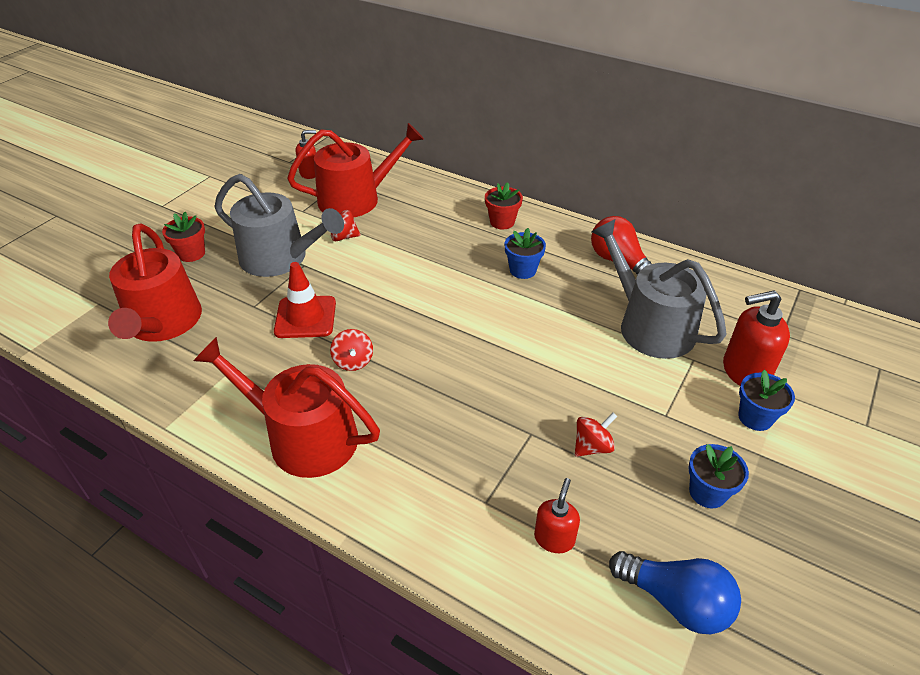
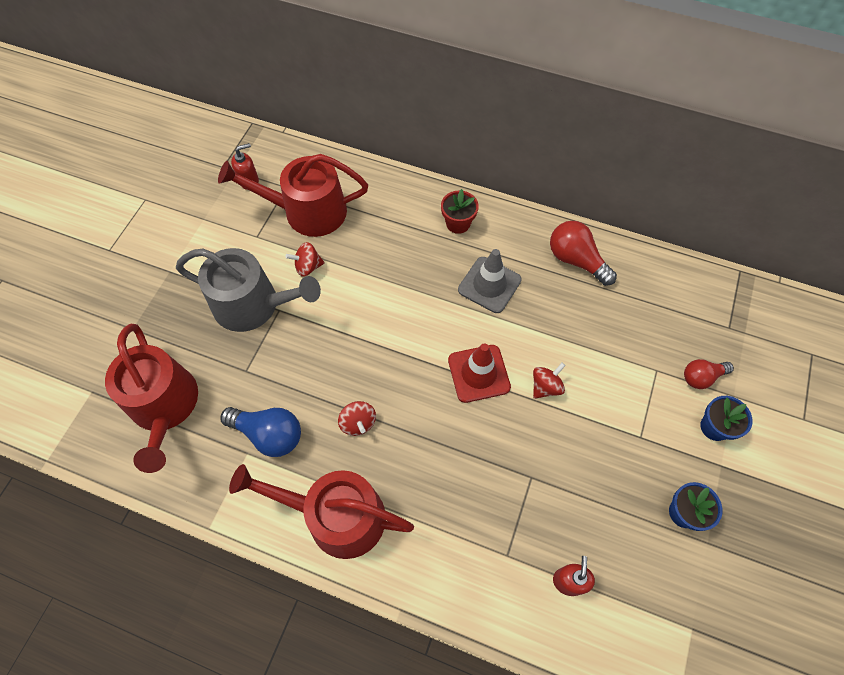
camera: 10 degrees left, 20 degrees up
(191, 253) = (162, 312): red flower pot -> none
(305, 317) = (299, 377): red traffic cone -> red traffic cone (478, 373)
(356, 199) = (307, 211): red watering can -> red watering can turned 150 degrees counterclockwise
(523, 270) = (489, 285): blue flower pot -> grey traffic cone
(592, 447) = (585, 482): red spinning top -> red spinning top (545, 386)
(649, 325) = (614, 336): grey watering can -> none
(676, 601) = (671, 622): blue light bulb -> blue light bulb (269, 434)
(744, 372) = (701, 377): red soap dispenser -> red light bulb

